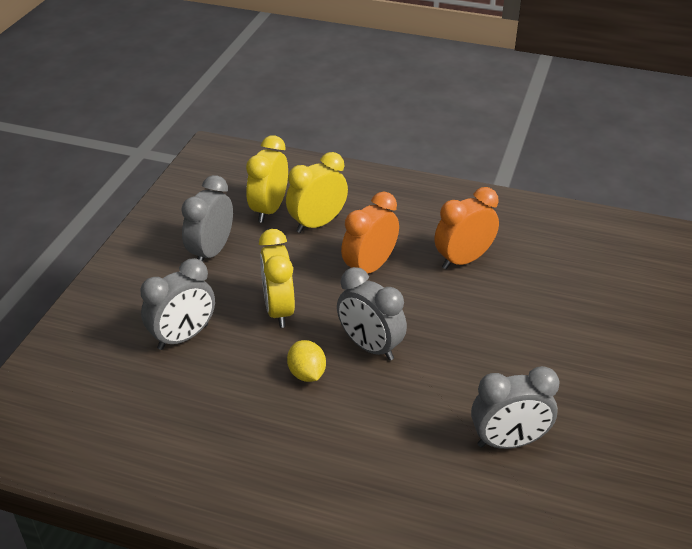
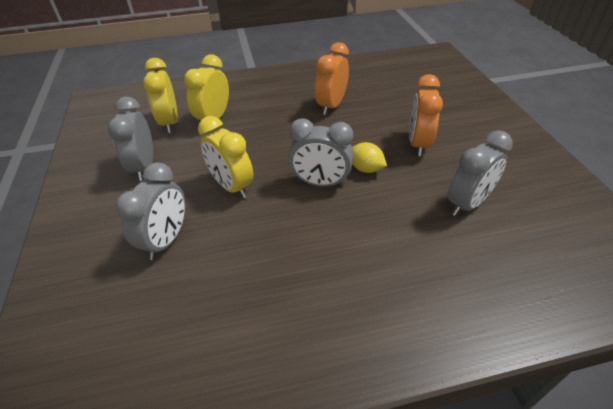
camera: 30 degrees left, 5 degrees up
(307, 374) = (291, 222): yellow lemon -> yellow lemon (365, 169)
(369, 268) = (274, 133): orange clock -> orange clock (418, 144)

